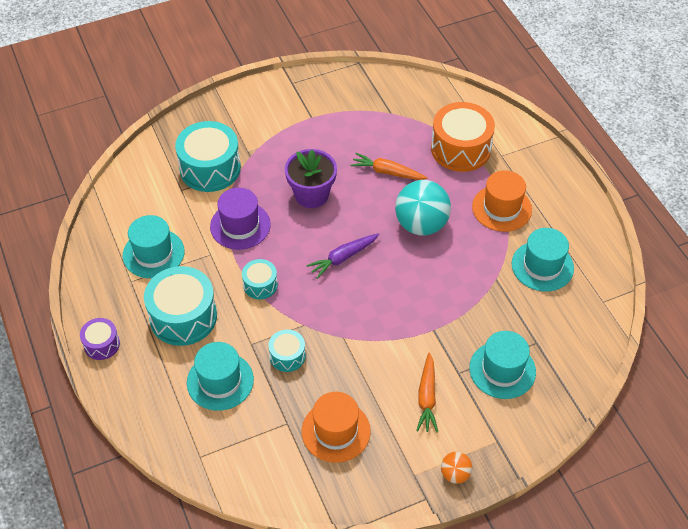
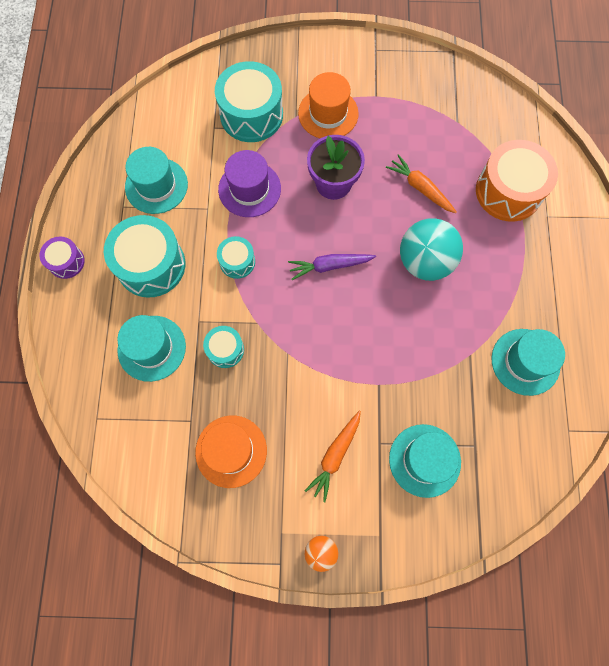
camera: 25 degrees right, 20 degrees up
(501, 208) = (516, 277): orange hat -> orange hat (328, 113)

